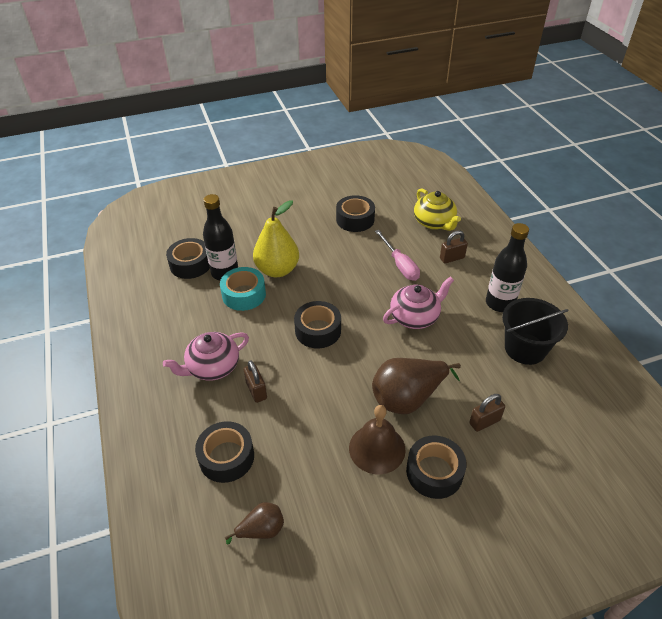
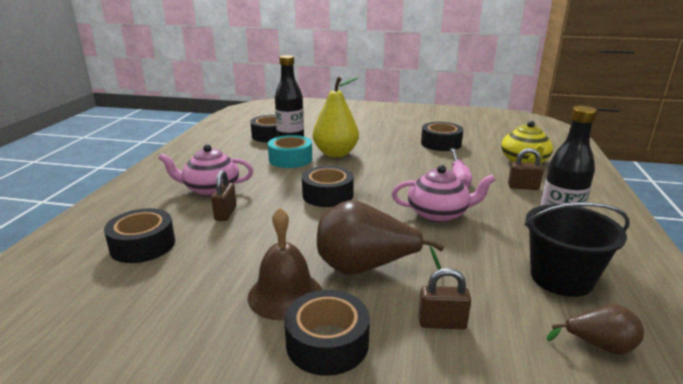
camera: 30 degrees right, 20 degrees down
(261, 530) = (95, 308): brown pear -> brown pear (599, 346)

